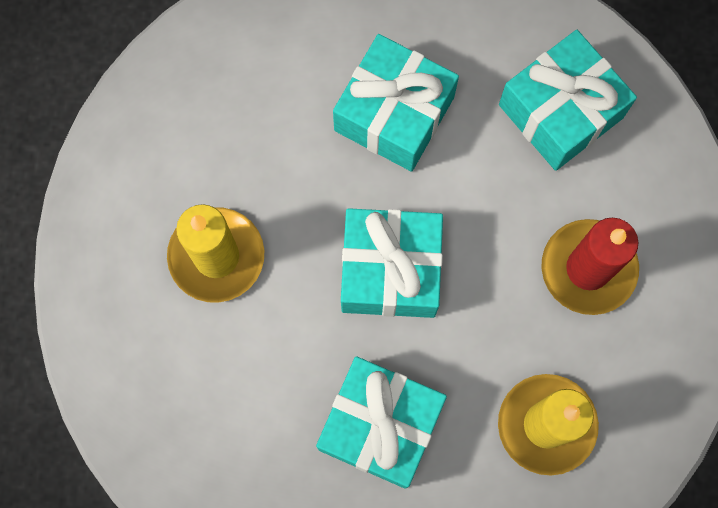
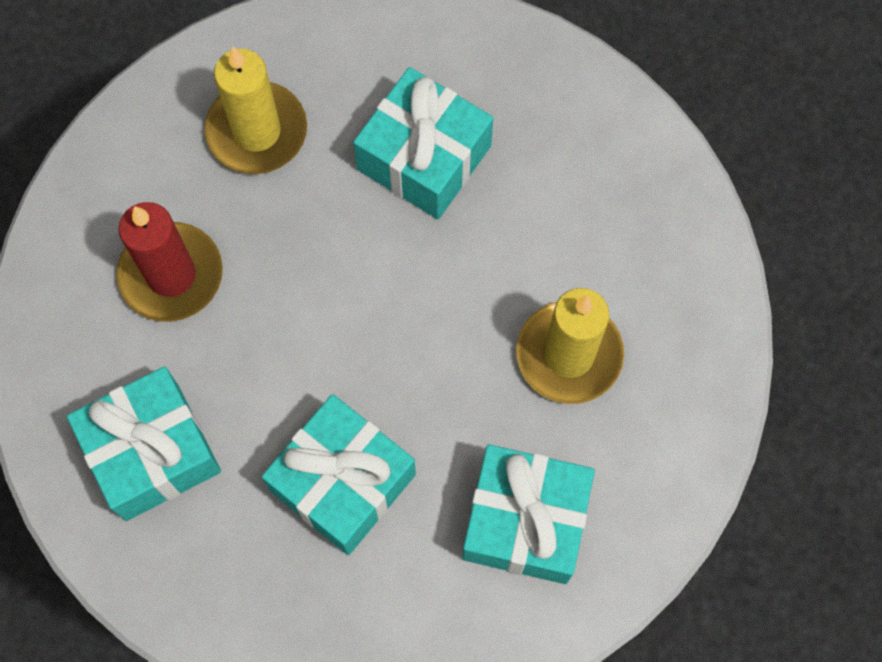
camera: 170 degrees left, 5 degrees down
(390, 270) = (383, 308): turquoise gift -> turquoise gift (525, 521)

